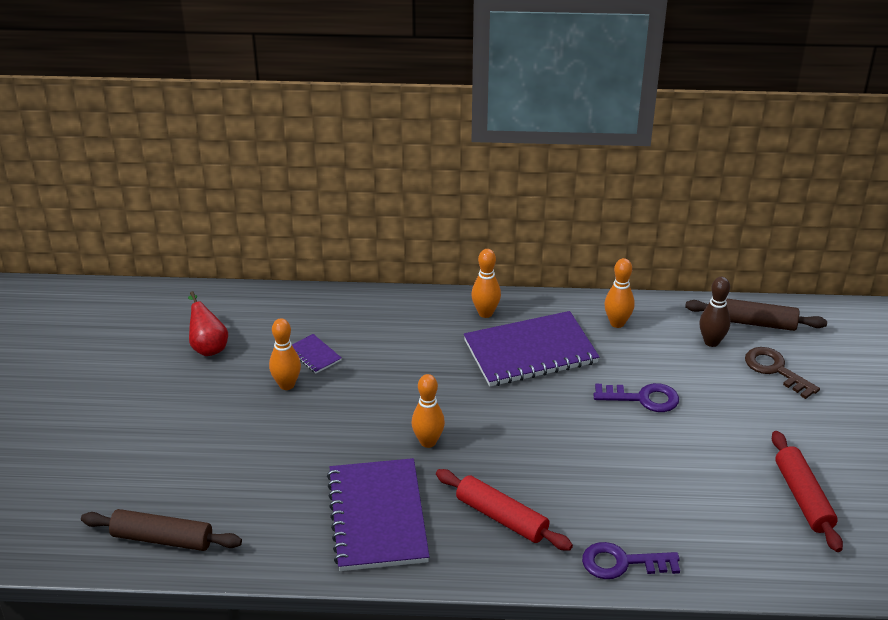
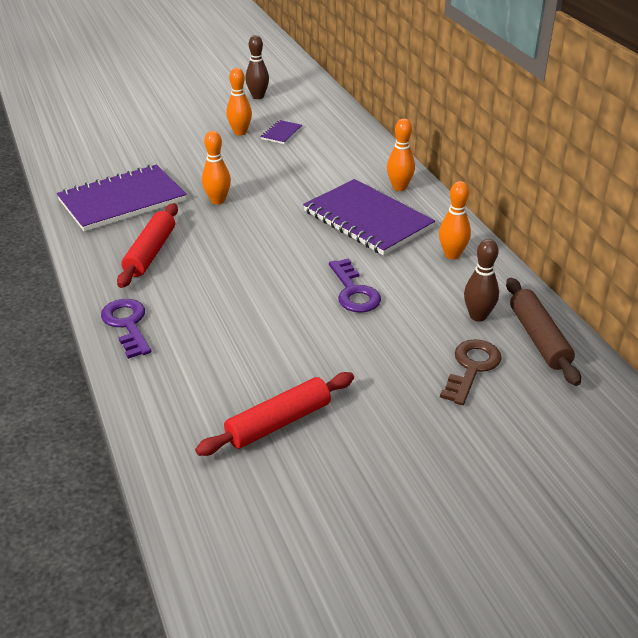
camera: 65 degrees right, 0 degrees up
(162, 539) = (62, 133): brown rolling pin -> none
(208, 346) = (258, 96): red pear -> brown bowling pin

